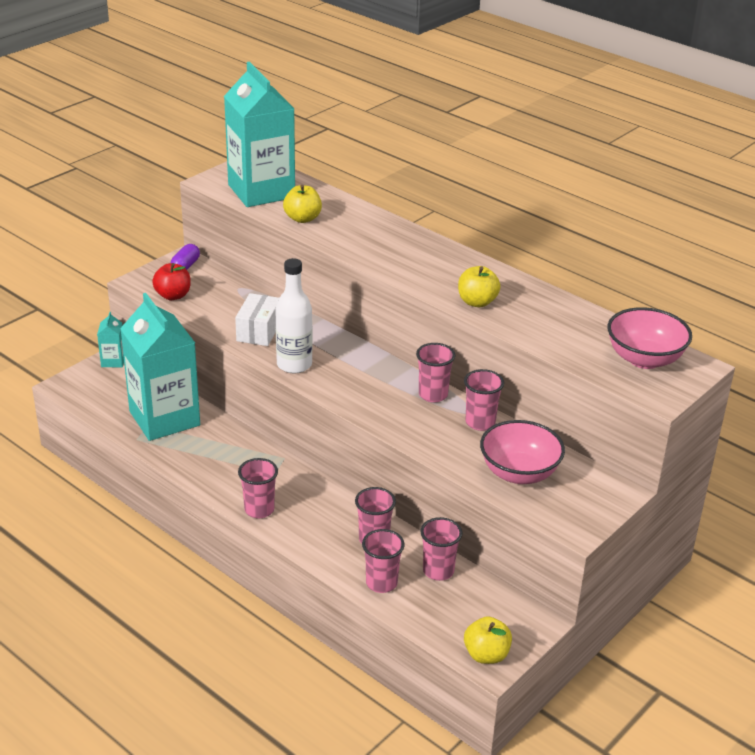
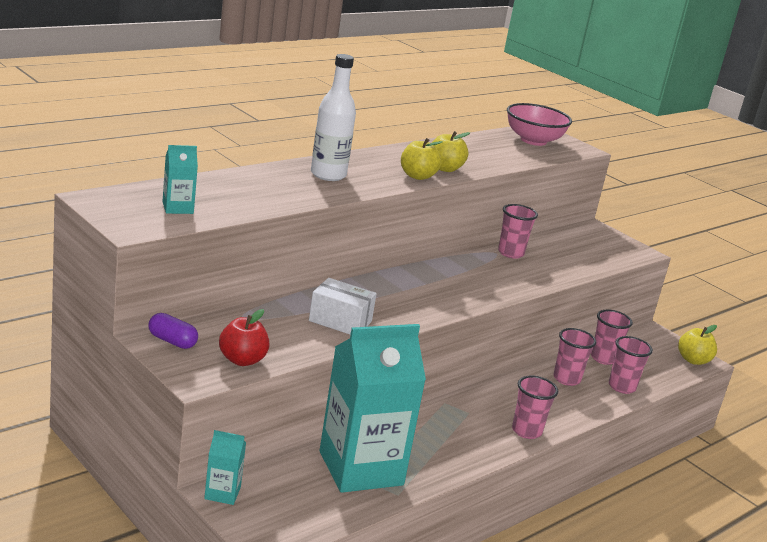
camera: 85 degrees left, 10 degrees down
(261, 191) = (177, 208): turquoise carton -> turquoise carton, size x0.42
(294, 365) = (409, 314): white bottle -> white bottle (328, 175)
(302, 218) = (257, 201): yellow apple -> yellow apple (417, 176)
(433, 395) = (468, 262): pink cup -> none
(519, 473) = (578, 255): pink bowl -> none

